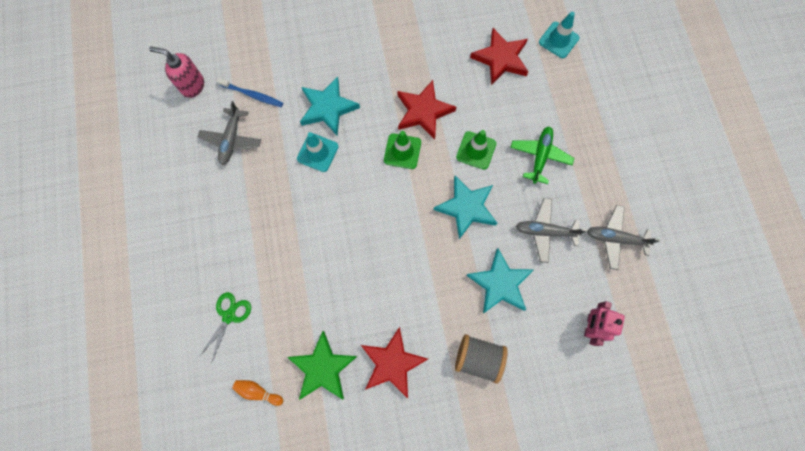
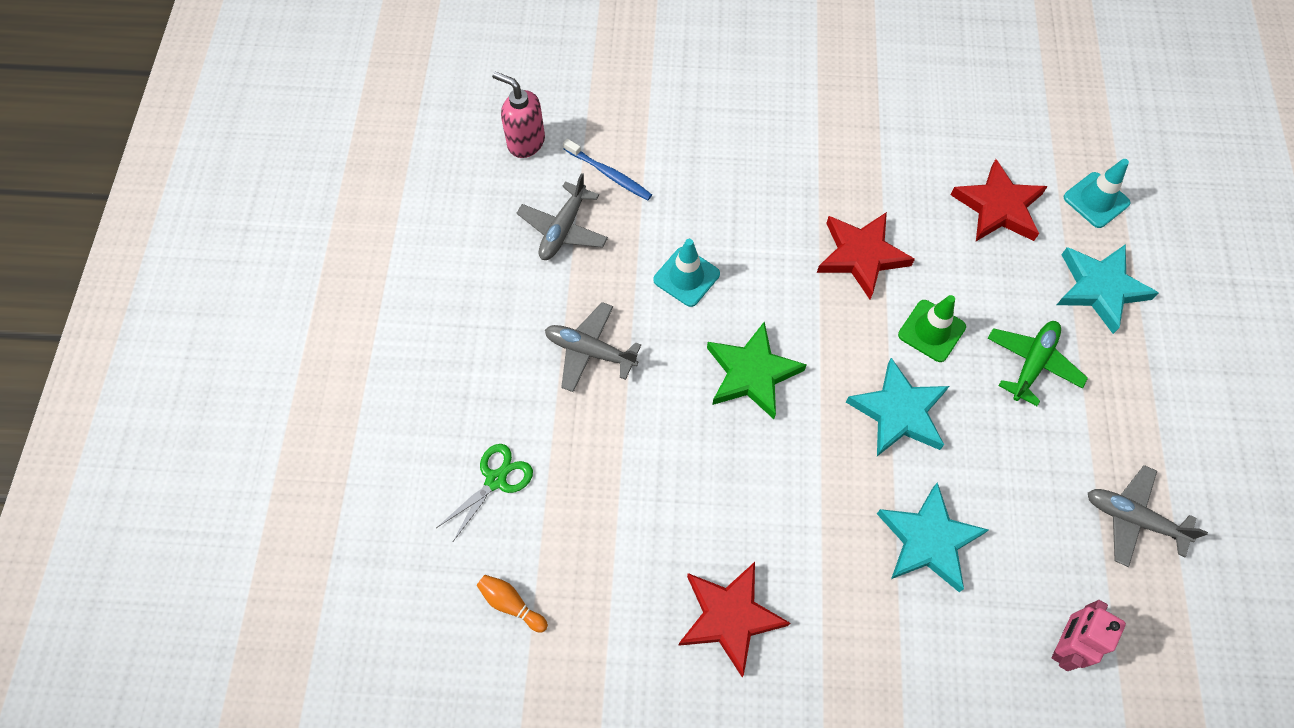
camera: 15 degrees right, 10 degrees down
(323, 368) = (619, 595): green star -> green star (751, 373)
(328, 108) = (717, 217): turquoise star -> turquoise star (1100, 288)
(402, 151) = (816, 305): green traffic cone -> none
(478, 358) = (868, 647): grey spool -> none
(545, 231) = (1018, 479): grey plane -> grey plane (590, 351)

